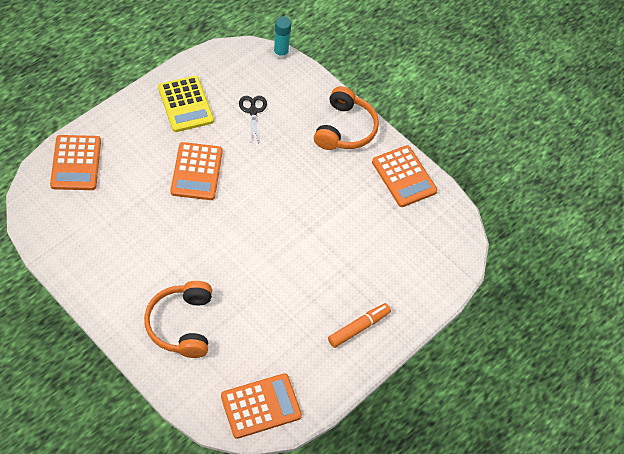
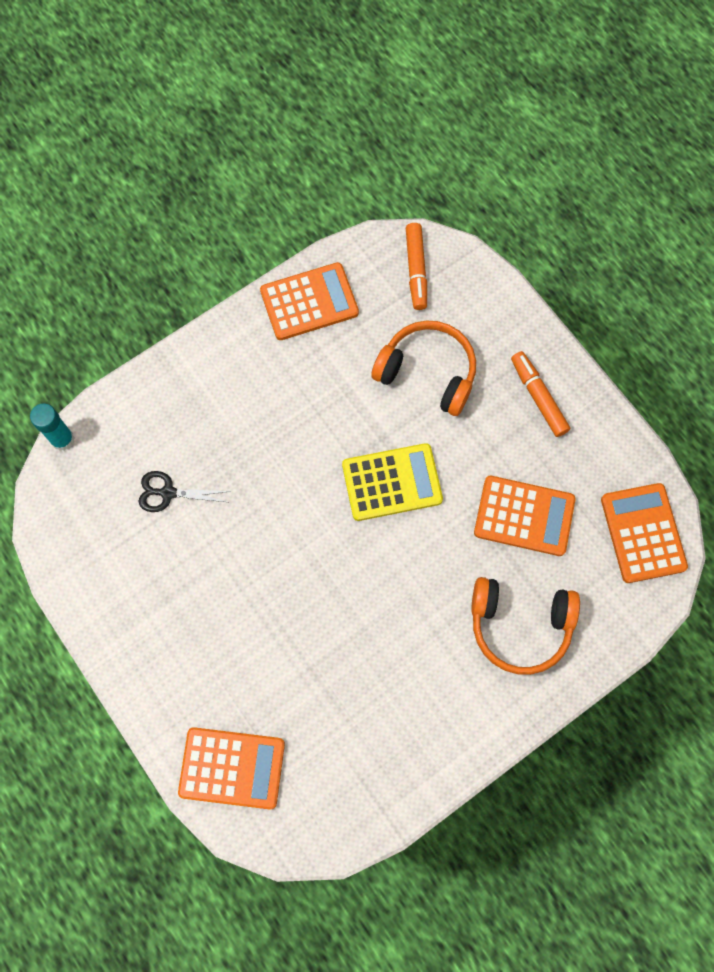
camera: 75 degrees left, 15 degrees up
(185, 104) = (141, 592): yellow calculator -> yellow calculator (392, 482)
(196, 172) = (269, 585): orange calculator -> orange calculator (524, 516)
(345, 129) = (217, 367): orange headphones -> orange headphones (428, 372)
(444, 240) = (416, 270): none -> orange marker

